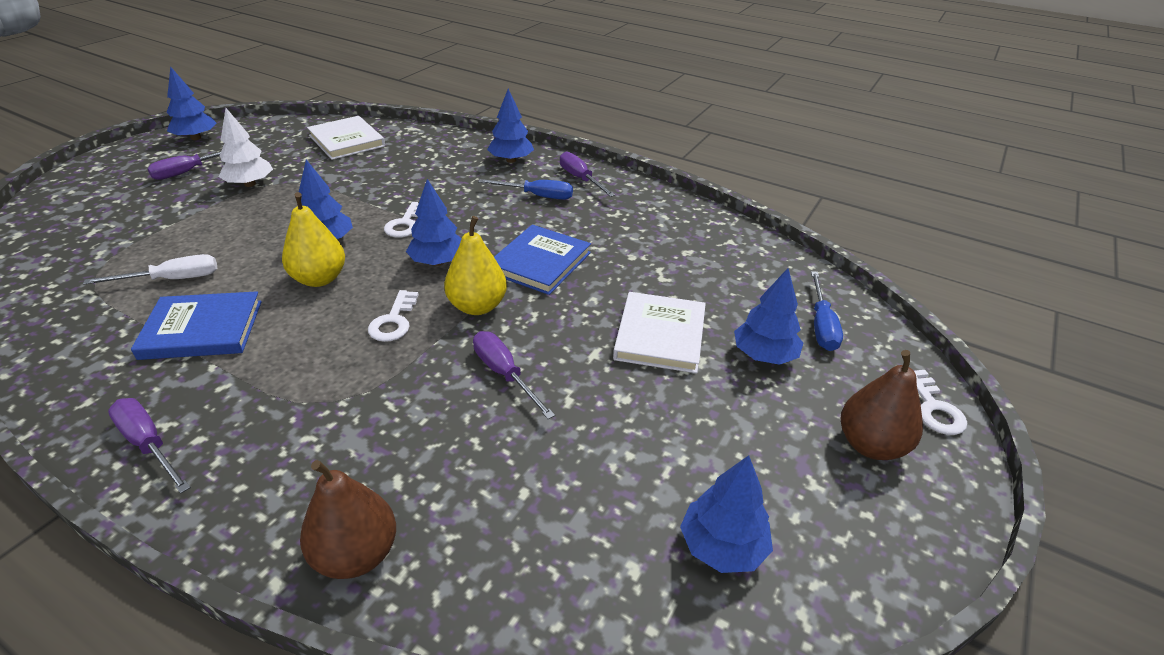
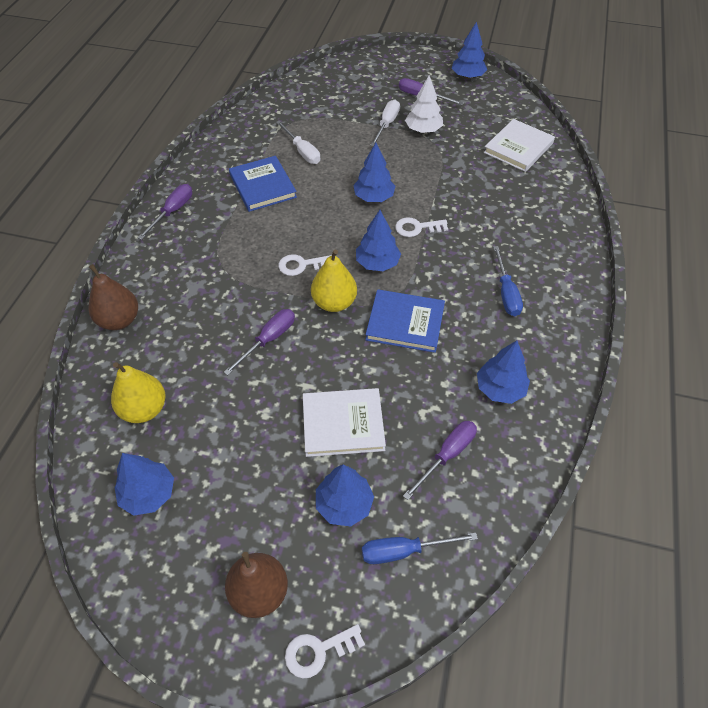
camera: 75 degrees right, 15 degrees up
(207, 204) = (387, 124): none -> white screwdriver
(319, 279) = (330, 212): yellow pear -> yellow pear (144, 409)
(511, 160) = (558, 257): blue tree -> blue tree (500, 389)
(580, 179) = (557, 315): purple screwdriver -> purple screwdriver (447, 455)

